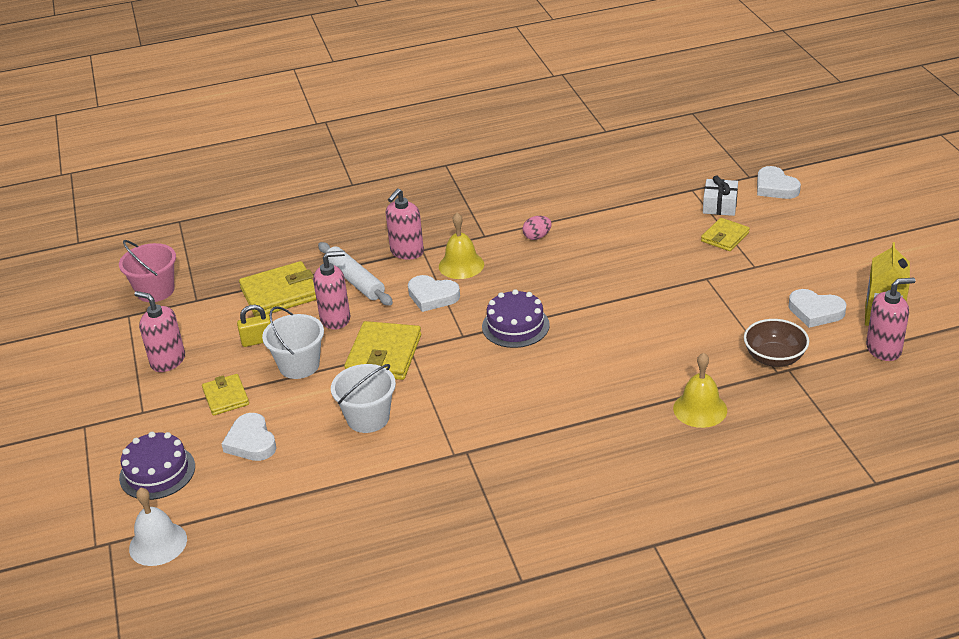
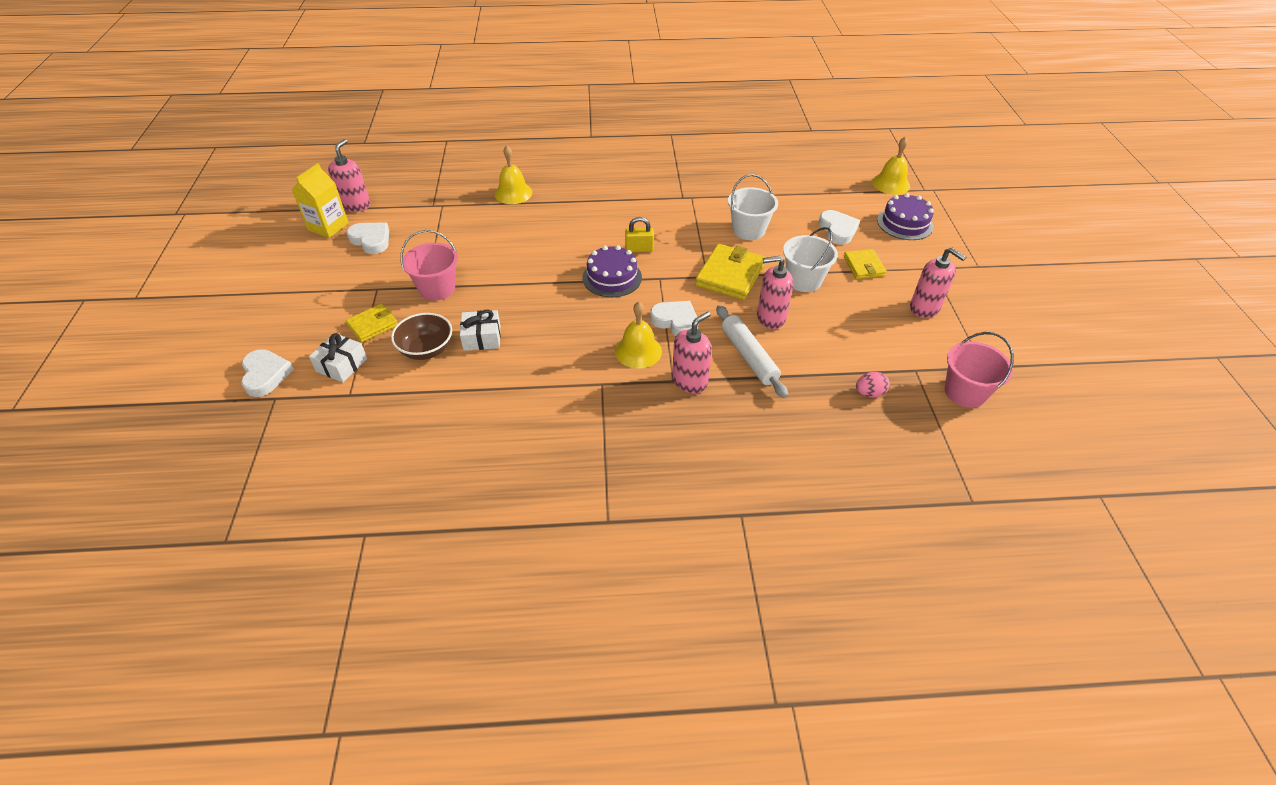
camera: 170 degrees left, 10 degrees up
(158, 543) = (891, 184): white bell -> yellow bell
(258, 340) = (843, 311): yellow padlock -> yellow padlock (639, 249)
(280, 293) = (827, 358): yellow wallet -> none
(537, 237) = (548, 369): pink egg -> pink egg (869, 393)
(613, 247) = (482, 338): none -> white gift
(693, 278) = (437, 288): none -> pink bucket
(774, 358) = (435, 214): brown bowl -> brown bowl (426, 349)
(883, 349) = (356, 205): pink soap dispenser -> pink soap dispenser turned 105 degrees clockwise

